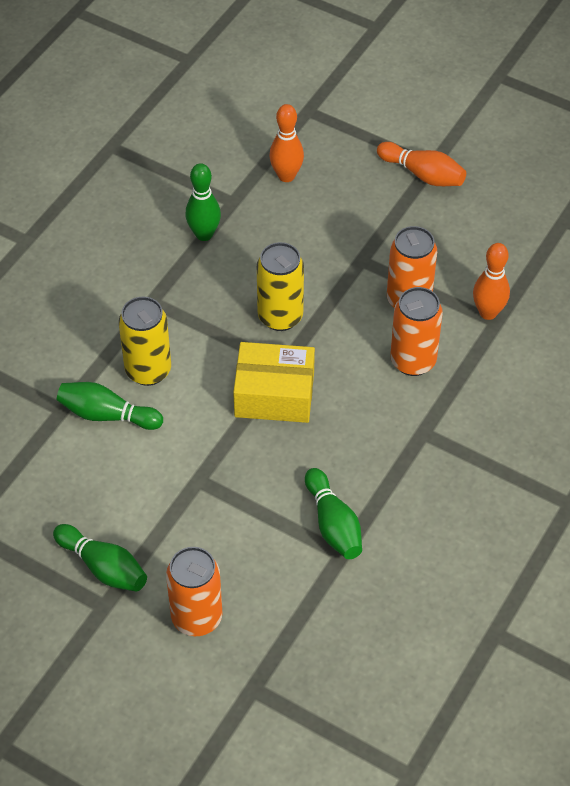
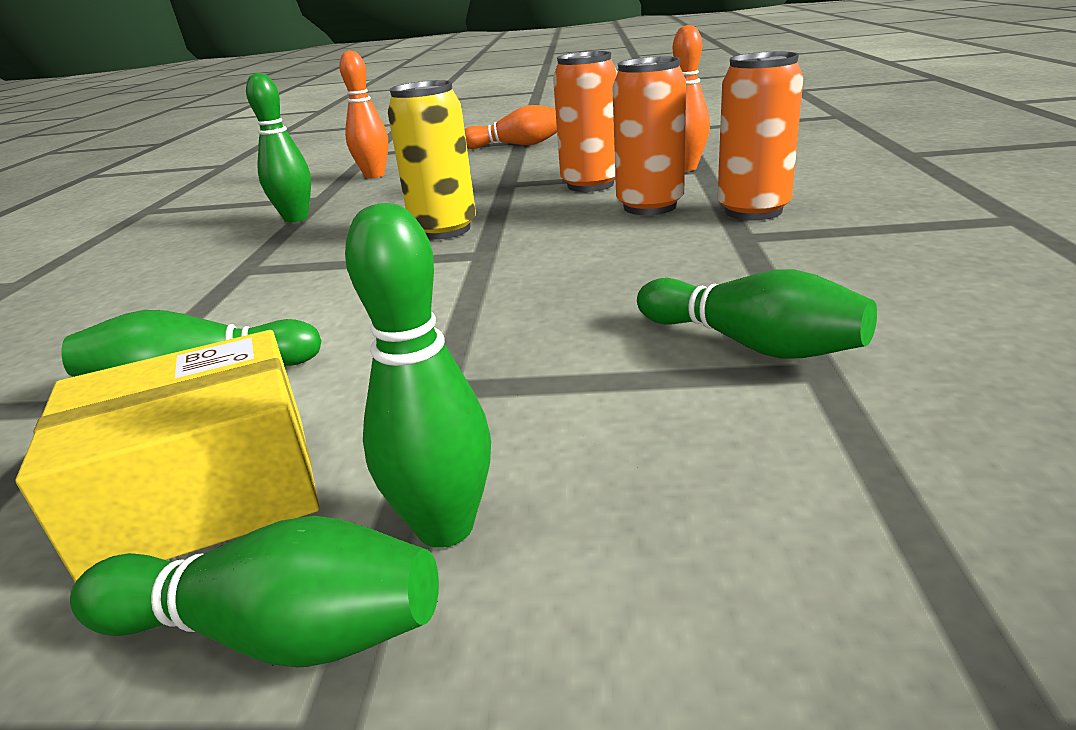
camera: 25 degrees left, 25 degrees down
(148, 370) = (264, 317): yellow can -> none
(164, 555) = (445, 527): none -> green bowling pin
(197, 617) = (650, 625): orange can -> orange can (753, 211)
(274, 394) = (495, 274): yellow box -> yellow box (206, 493)

